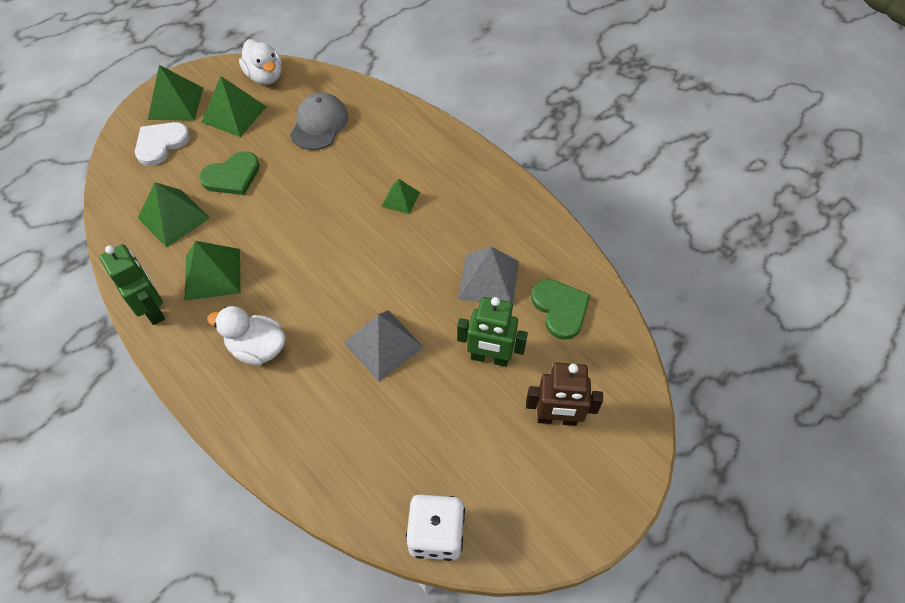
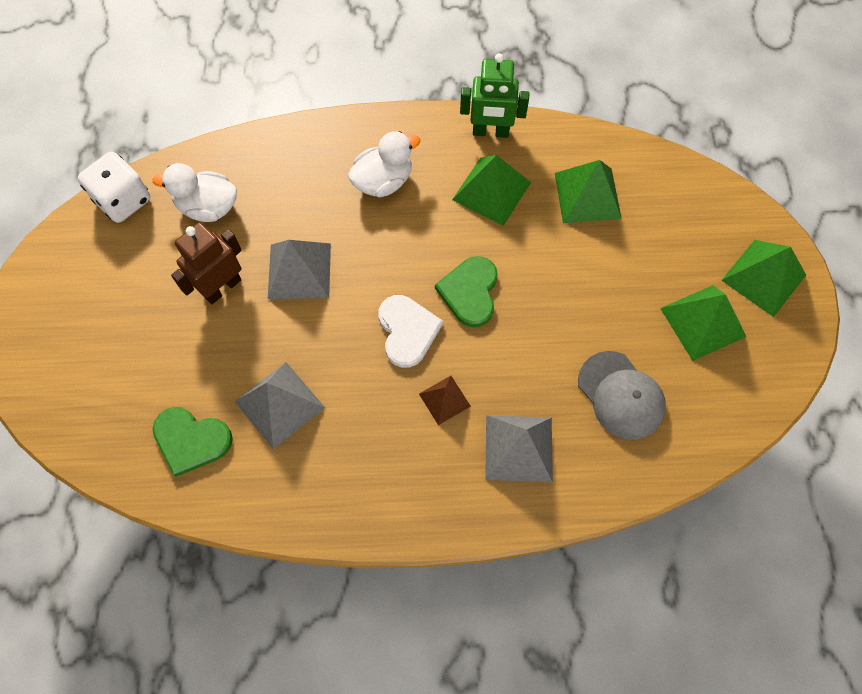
camera: 130 degrees right, 10 degrees up
(161, 144) = (705, 233): white heart -> white heart (407, 331)
(232, 176) = (605, 270): green heart -> green heart (470, 292)
(265, 76) = (748, 390): white duck -> white duck (208, 207)
(396, 149) = (519, 448): none -> grey pyramid
(400, 199) = (444, 400): green pyramid -> brown pyramid
(489, 358) = (207, 341): green robot -> none
(556, 418) = (109, 347): brown robot -> brown robot (222, 287)

